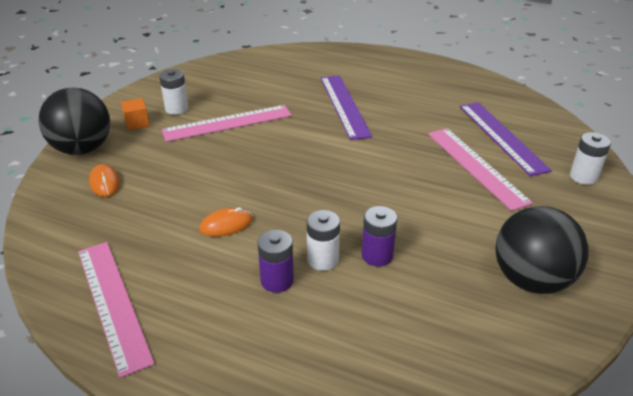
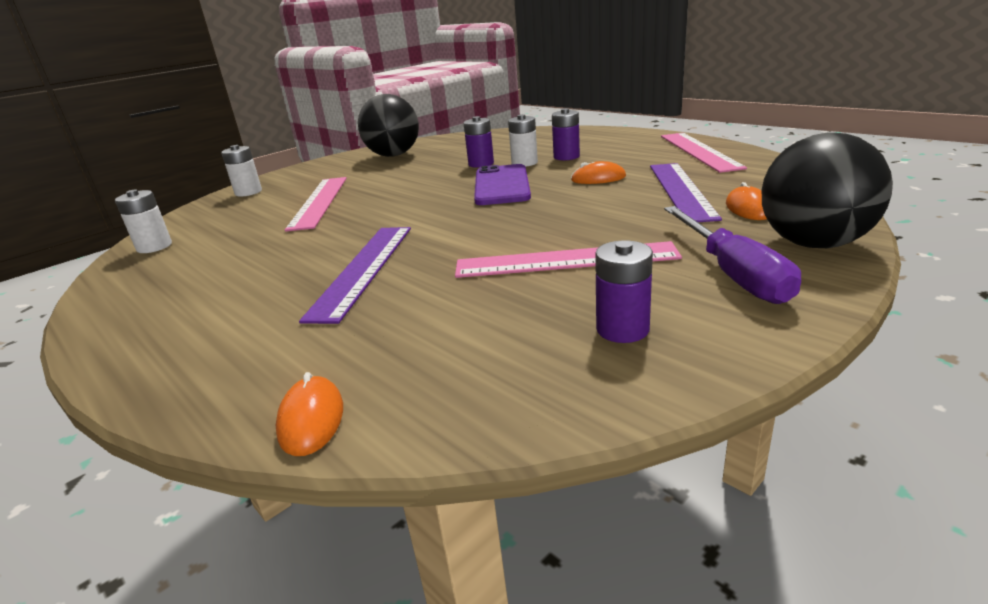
camera: 155 degrees left, 10 degrees down
(137, 123) = (732, 273): orange cube -> purple screwdriver
(176, 109) = (656, 292): white battery -> white battery (154, 247)
(192, 90) = (622, 329): none -> purple battery
(291, 52) = (311, 419): none -> orange mouse
(318, 205) = (501, 185): none -> purple phone
(501, 137) = (245, 221): purple ruler -> purple ruler (681, 190)

